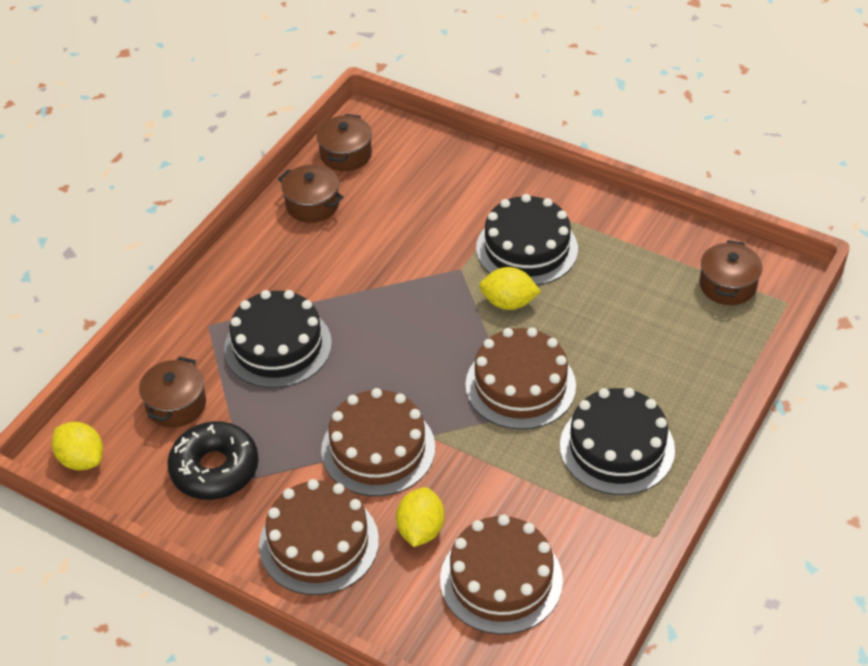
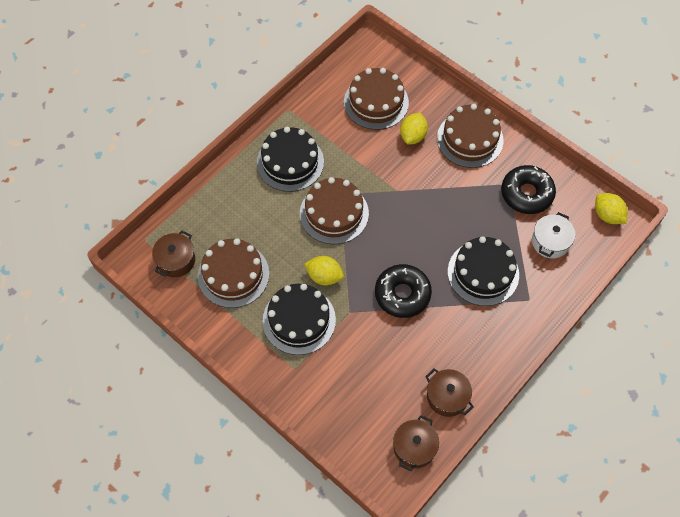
camera: 170 degrees left, 15 degrees up
(176, 405) = (550, 242): brown pot -> white pot
(378, 449) = (428, 188): brown cake -> brown cake (233, 275)
(391, 300) = (402, 294): none -> black donut

